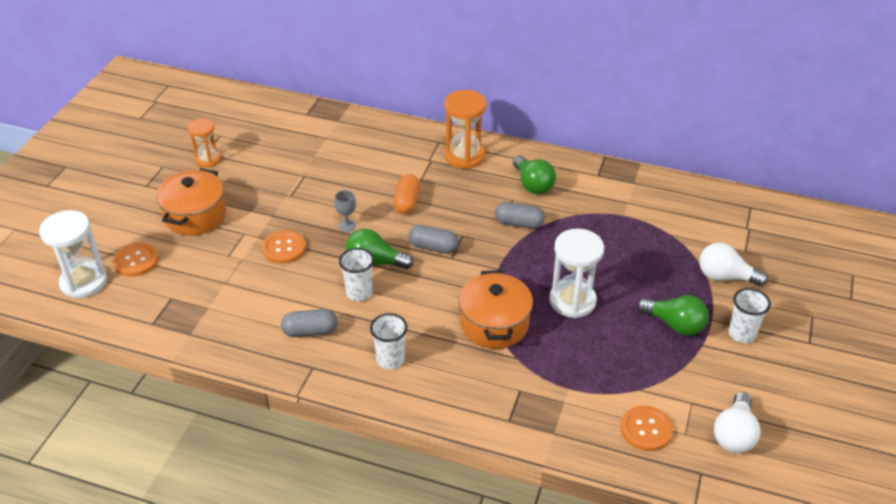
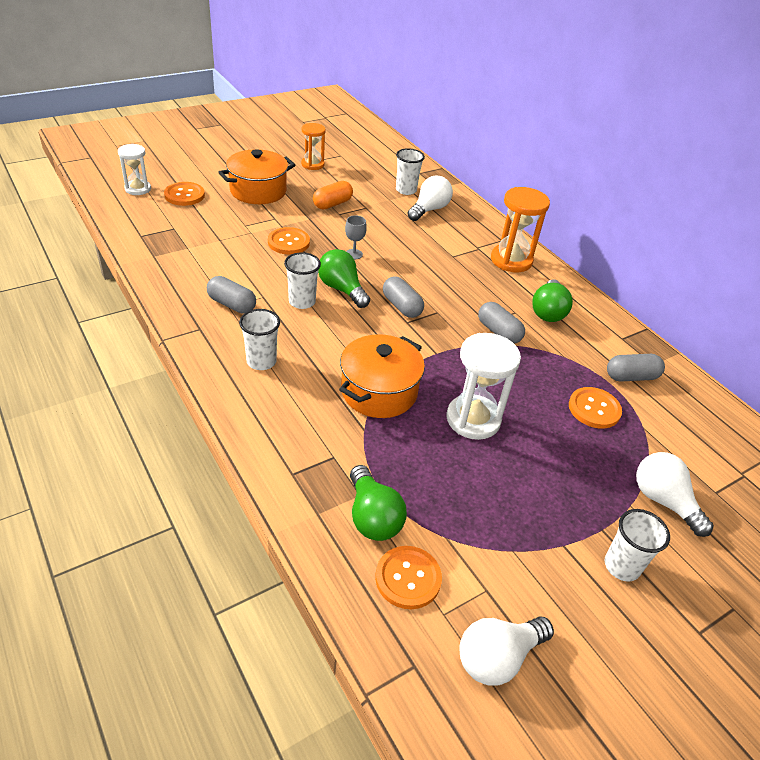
camera: 35 degrees right, 0 degrees up
(84, 282) = (138, 189): white hourglass -> white hourglass, size x0.63
(316, 138) = (406, 190): none -> white cup
(355, 147) = (429, 210): none -> white light bulb
(407, 202) = (421, 264): orange capsule -> orange capsule (332, 204)
(630, 202) = (631, 377): none -> grey capsule
(632, 241) = (594, 409): none -> orange button
(674, 324) = (554, 506): green light bulb -> green light bulb (372, 516)

